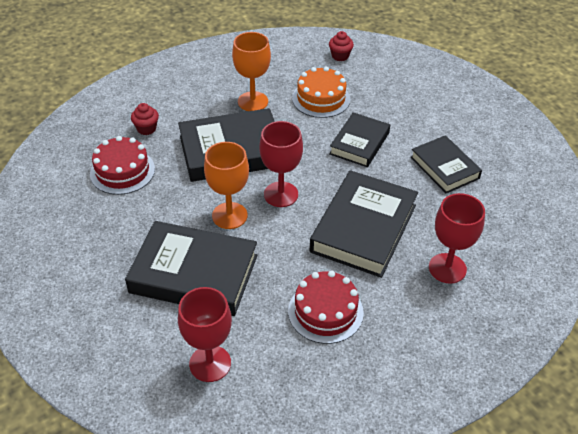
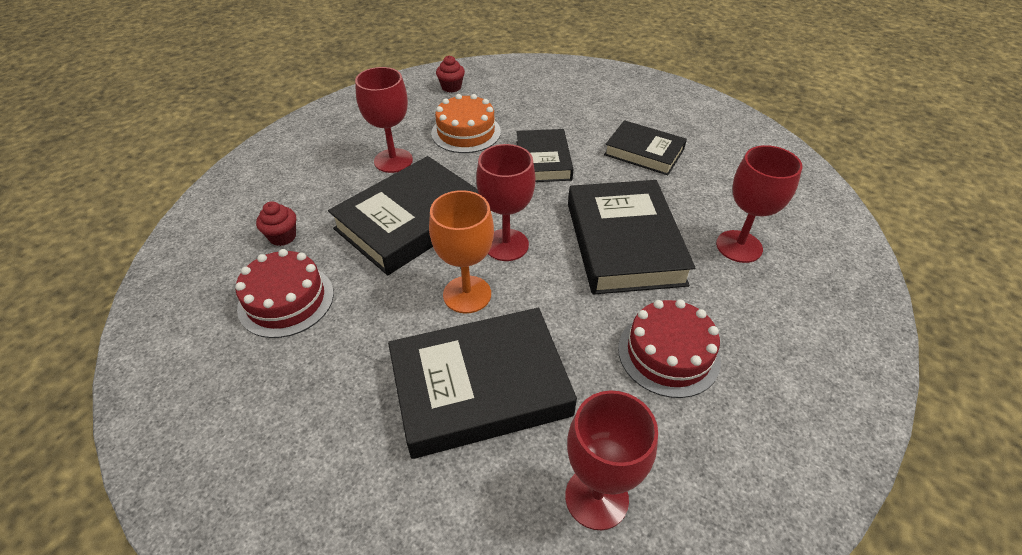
camera: 30 degrees left, 0 degrees up
(253, 101) = (393, 161): orange goblet -> red goblet

